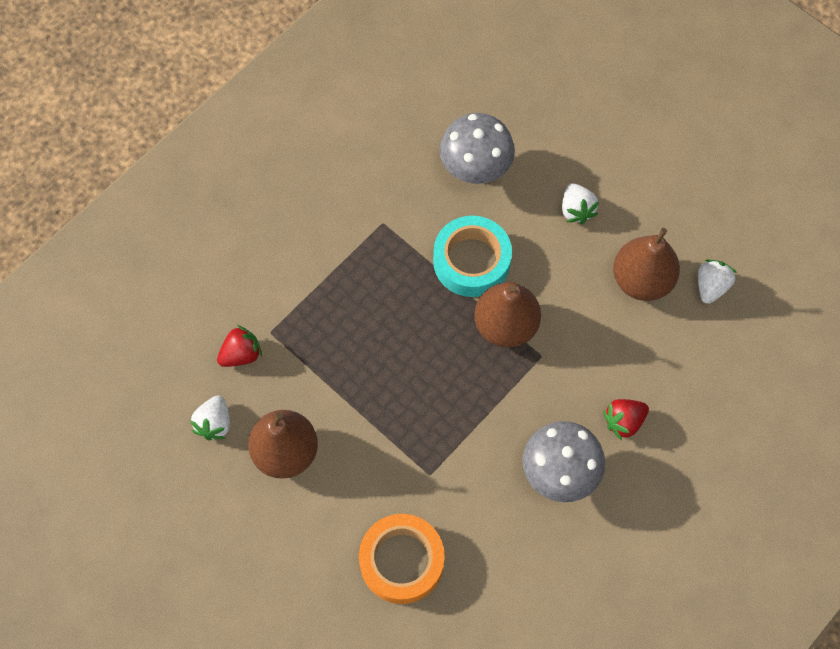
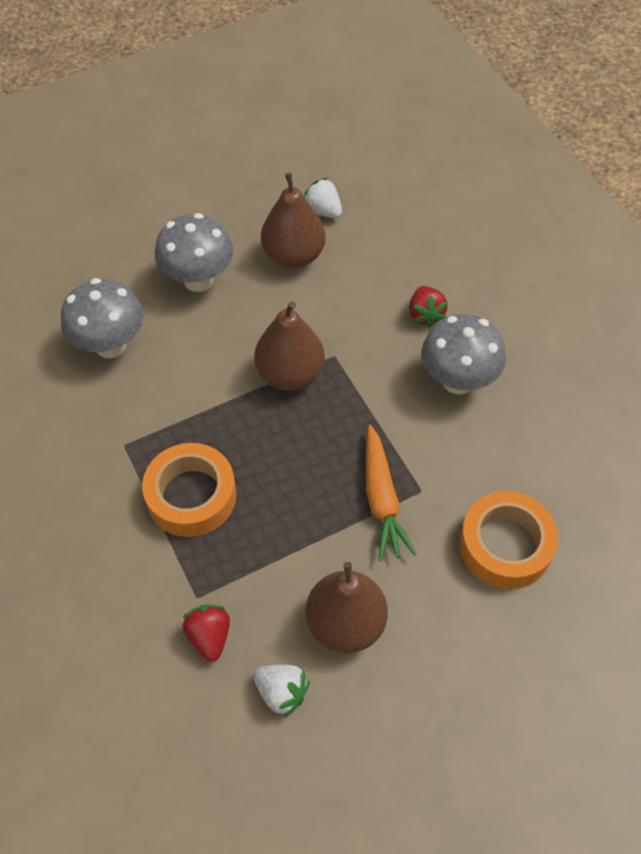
camera: 70 degrees left, 10 degrees down
(355, 293) = (191, 496): none -> orange tape
(408, 444) = (382, 499): none -> orange carrot
(471, 261) = (208, 380): turquoise tape -> none
(576, 210) = (198, 280): white strawberry -> grey mushroom

